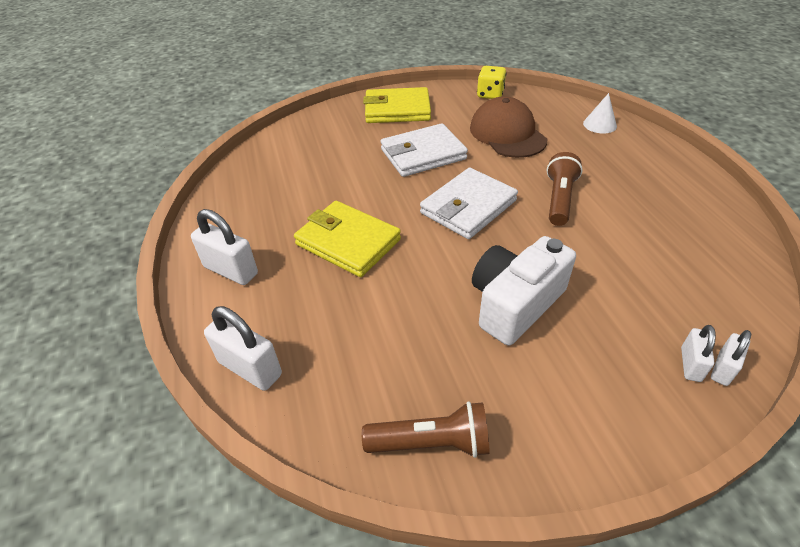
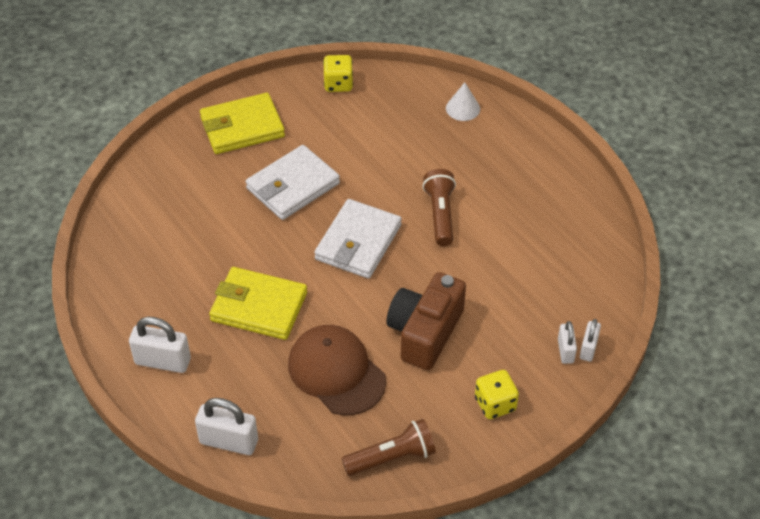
camera: 20 degrees left, 5 degrees up
(507, 134) = (372, 140): brown cap -> brown cap (336, 372)
(515, 303) = (425, 332): white camera -> brown camera
(585, 408) = (495, 404): none -> yellow dice

